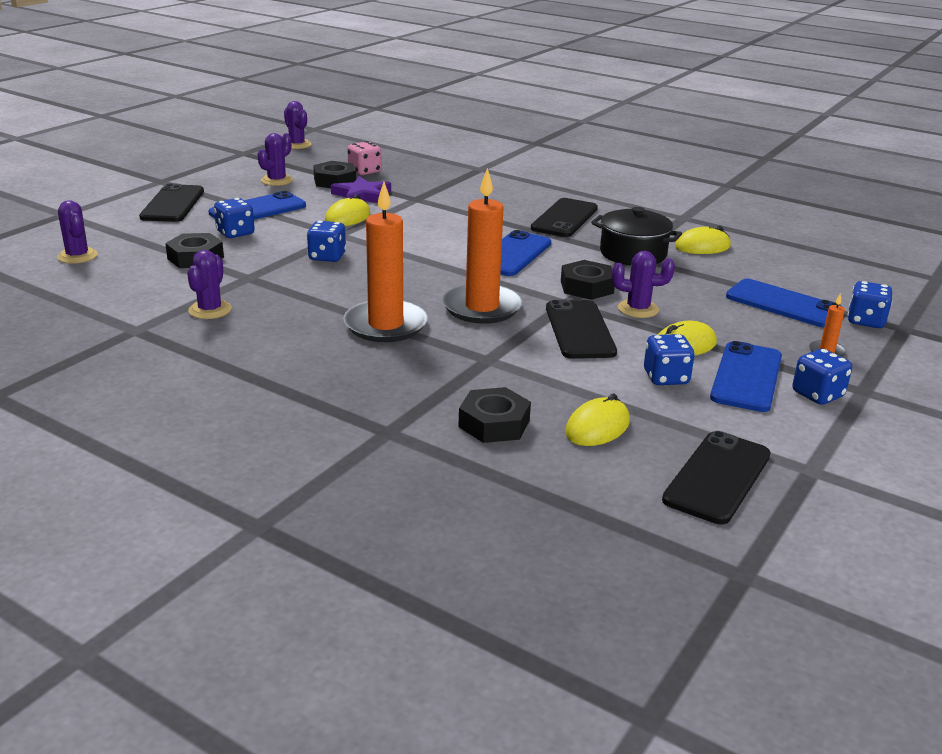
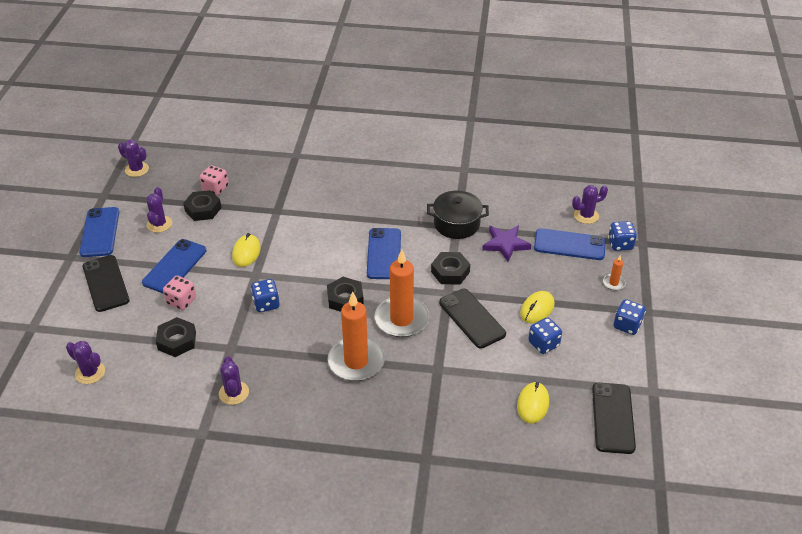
camera: 25 degrees left, 15 degrees up
(235, 233) = (181, 301): blue dice -> pink dice
(362, 195) = (236, 221): purple star -> purple star (505, 244)
(494, 424) = (477, 425): black nut -> black nut (345, 299)
(564, 218) = (391, 198): black phone -> none
(638, 309) = (492, 283): purple cactus -> purple cactus (586, 215)
(702, 246) = (493, 199): yellow mouse -> none
(746, 377) = (584, 325): blue phone -> blue phone (100, 232)

